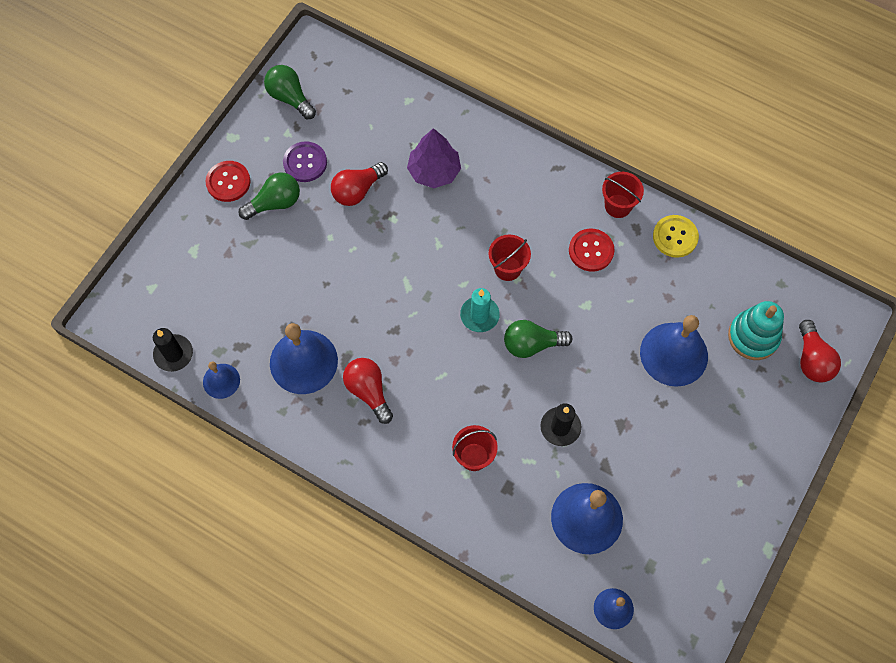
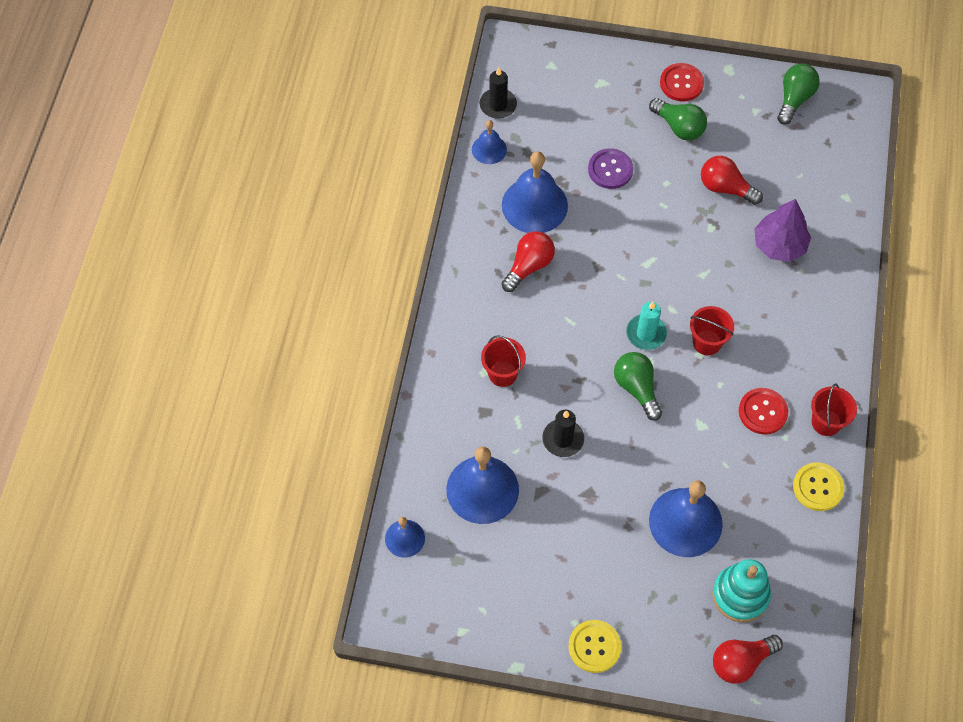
camera: 70 degrees right, 5 degrees down
(305, 162) = (732, 136): purple button -> purple button (610, 170)
(767, 474) = (594, 647): none -> yellow button

